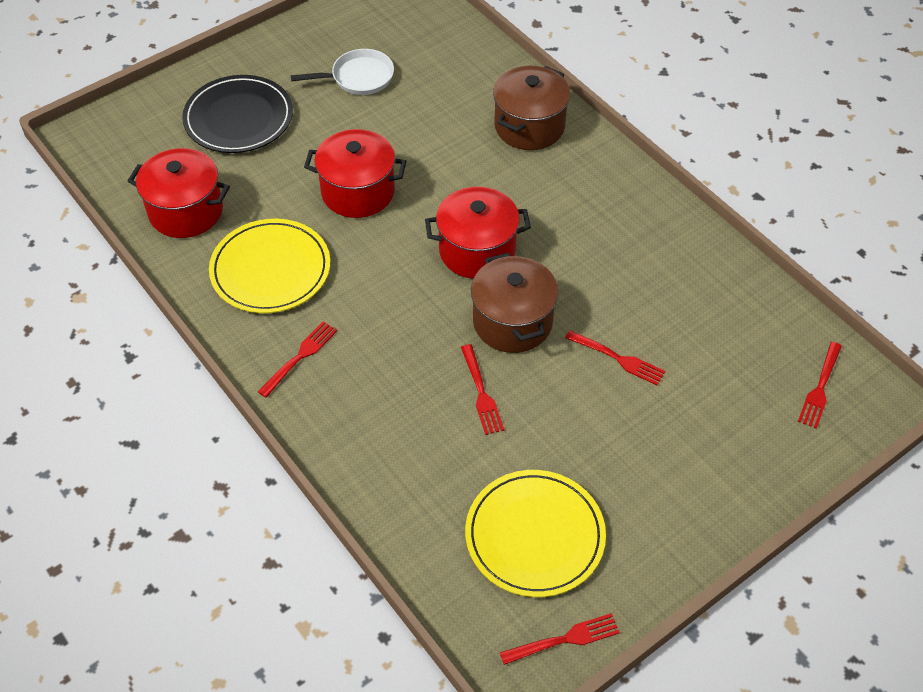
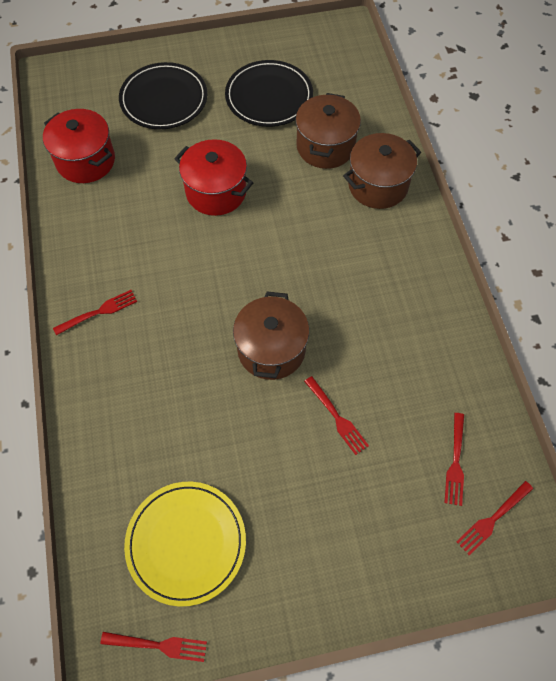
camera: 25 degrees right, 10 degrees up
(270, 269) = (118, 231): yellow plate -> none
(358, 77) = (269, 97): white pan -> black plate
(451, 107) = (325, 146): none -> brown pot
(477, 251) = (278, 277): red pot -> none
(481, 393) = (214, 400): red fork -> red fork (455, 462)

